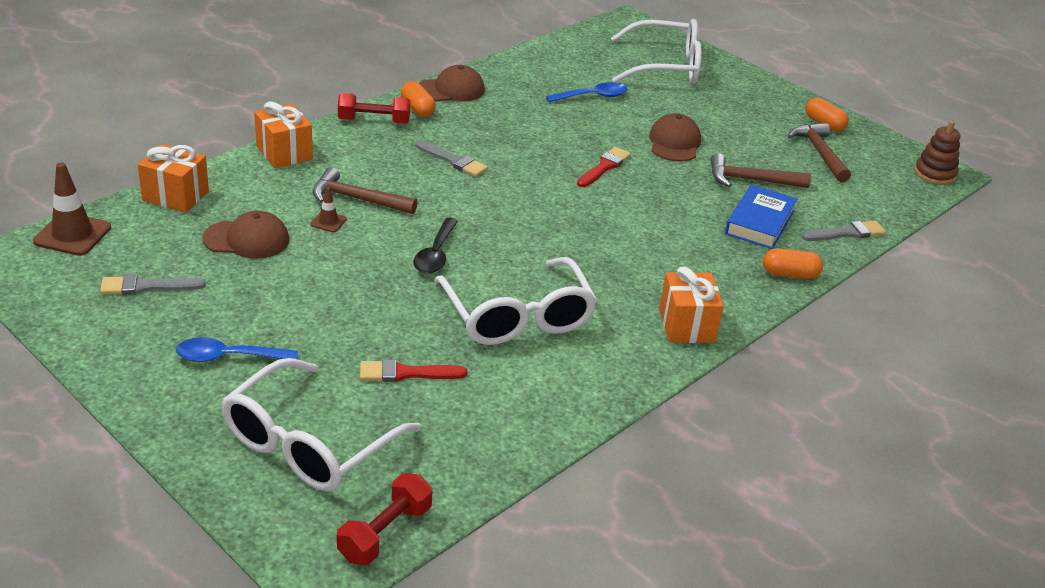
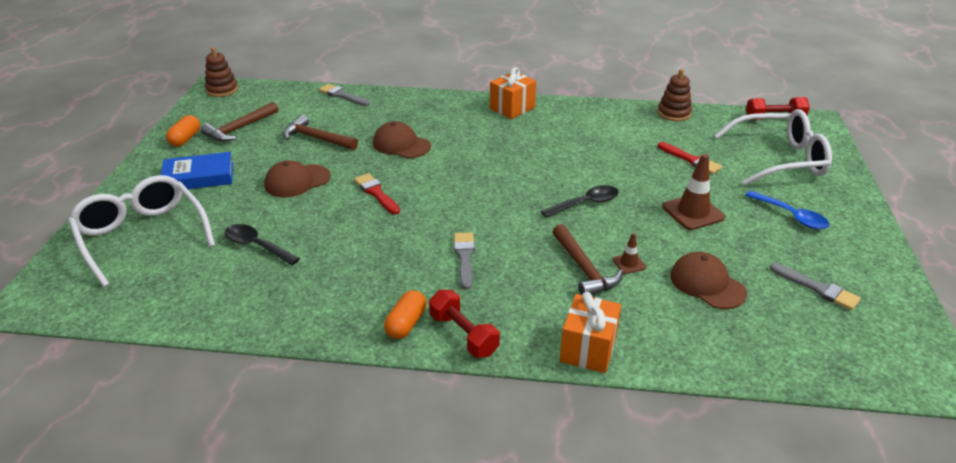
camera: 125 degrees left, 0 degrees up
(72, 235) = (858, 371): brown traffic cone -> brown traffic cone (693, 212)
(175, 196) = (733, 359): orange gift -> none
(451, 90) = (341, 327): brown cap -> brown cap (401, 144)
(518, 317) = (591, 151): white glasses -> none
(518, 446) = (674, 113): none -> brown stacking toy
(592, 96) = (256, 246): blue spoon -> black spoon
(604, 167) = (376, 193): red brush -> red brush turned 60 degrees clockwise
(750, 180) = (316, 138): brown hammer -> brown hammer turned 150 degrees clockwise
(759, 222) = (369, 121): blue book -> blue book (199, 177)
(790, 274) = (415, 98): orange capsule -> none

